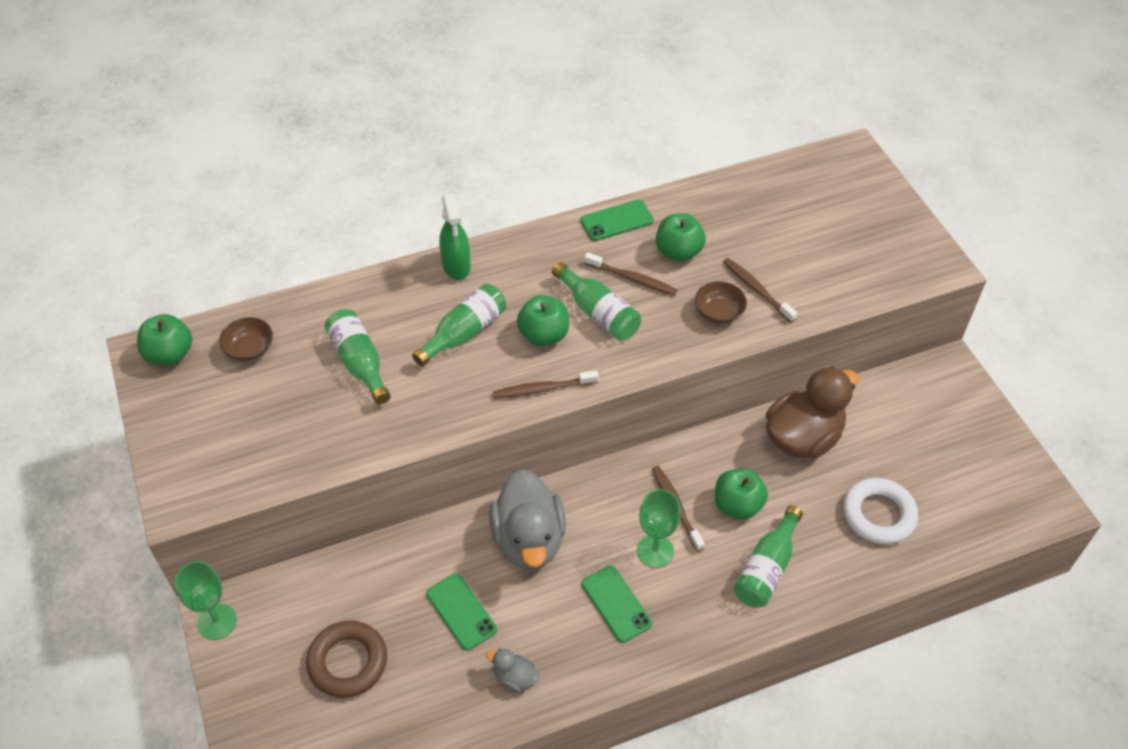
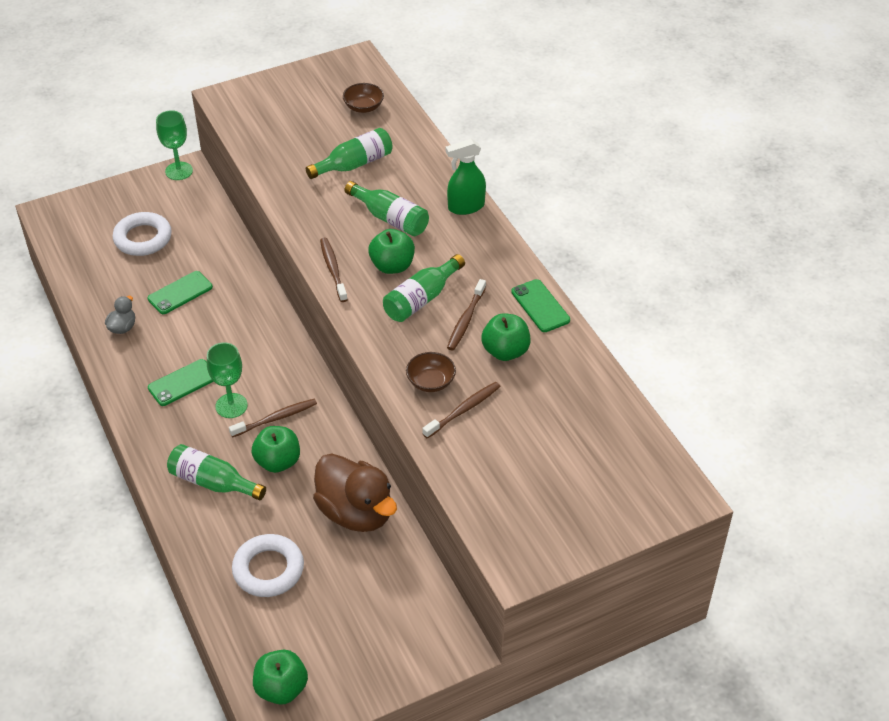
camera: 85 degrees right, 5 degrees down
(170, 354) = (355, 70): green apple -> green apple (281, 688)
(348, 662) = (143, 238): brown ring -> white ring
(529, 540) = (243, 326): grey duck -> none

